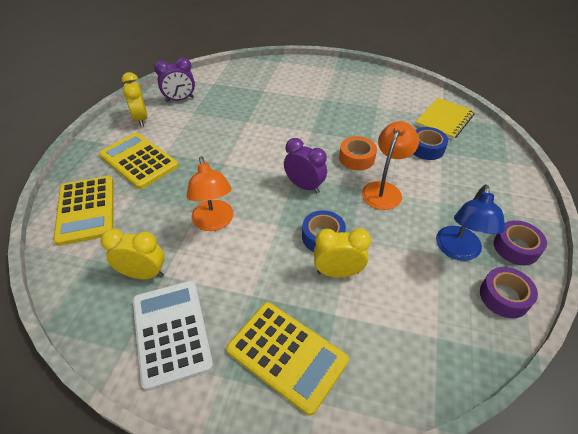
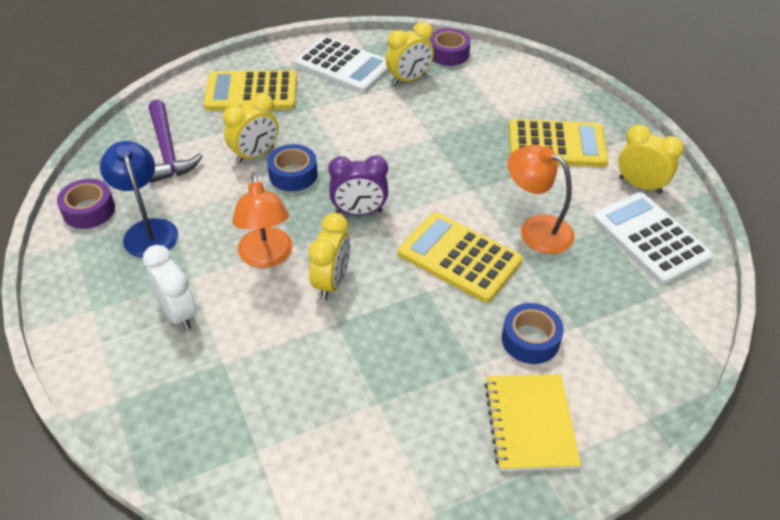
camera: 140 degrees right, 0 degrees up
(86, 210) = (523, 88): yellow calculator -> yellow calculator (459, 257)
(180, 99) = (650, 238): purple clock -> white calculator
(214, 222) = (404, 135): orange lamp -> orange lamp (536, 229)
(356, 158) = (331, 282): orange tape -> yellow clock
(411, 325) = (167, 150): none -> purple hammer
(426, 148) = (248, 356): blue tape -> blue tape (530, 340)
(444, 120) = (250, 442): yellow notebook -> yellow notebook (530, 423)
(457, 185) = (178, 313): none -> white clock
(516, 247) = (83, 266): purple tape -> purple tape (448, 53)

